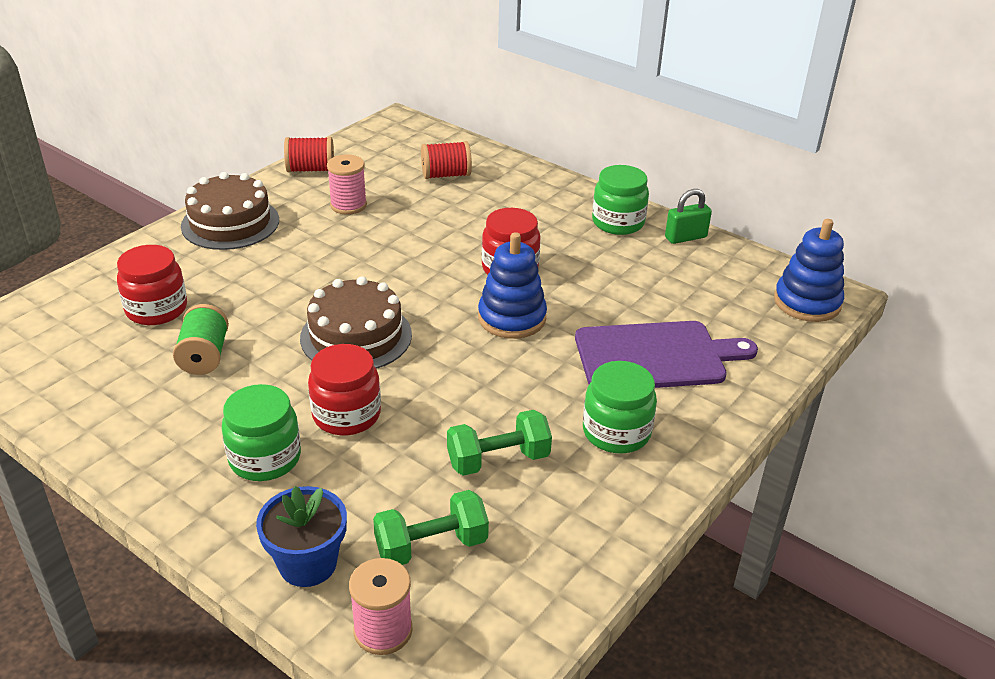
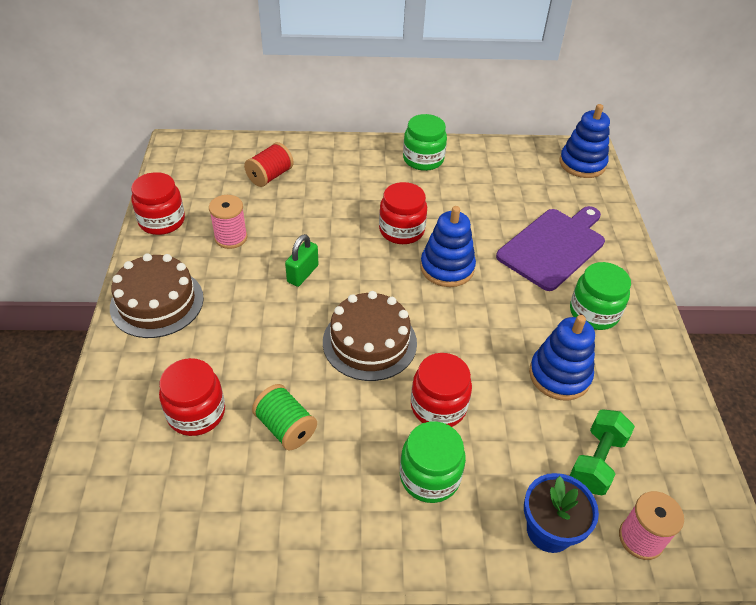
camera: 40 degrees left, 10 degrees up
(310, 169) = (162, 221): red spool -> red jar
(498, 460) = (559, 375): green dumbbell -> blue stacking toy
(685, 237) = (473, 151): green padlock -> green padlock (302, 274)

